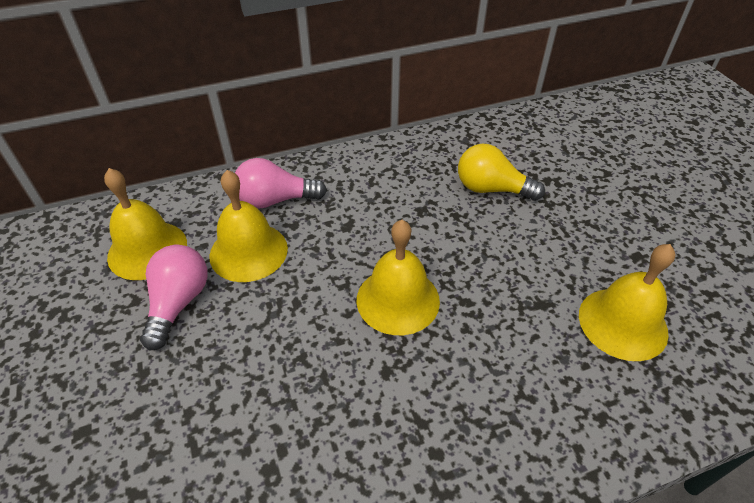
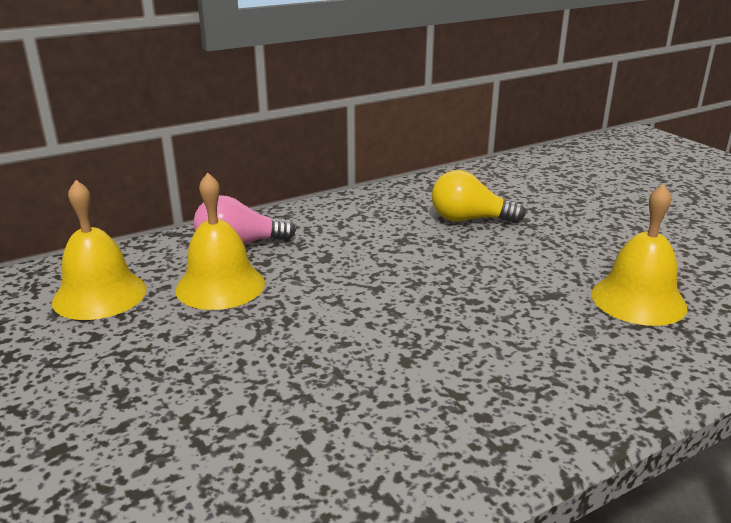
camera: 10 degrees left, 20 degrees down
(178, 303) = (149, 332): pink light bulb -> none
(398, 300) = (399, 306): yellow bell -> none

